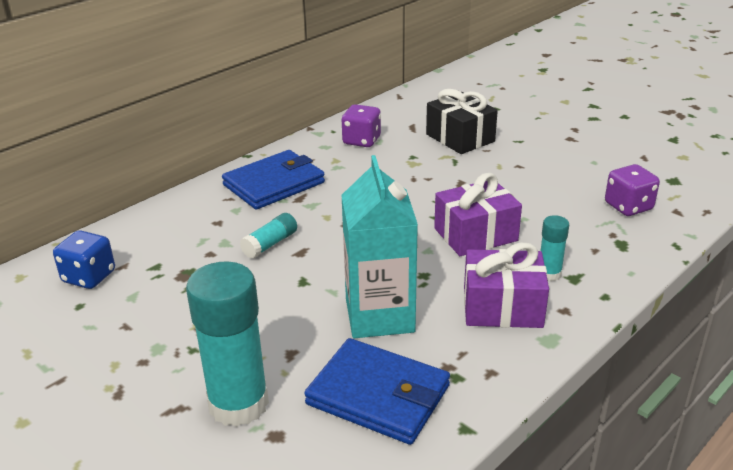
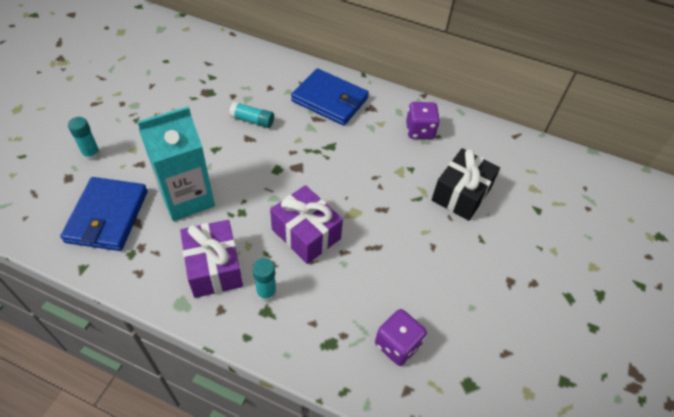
camera: 65 degrees right, 20 degrees up
(89, 277) = (193, 54): blue dice -> none
(238, 404) = (91, 154): turquoise glue stick -> turquoise glue stick, size x0.49

